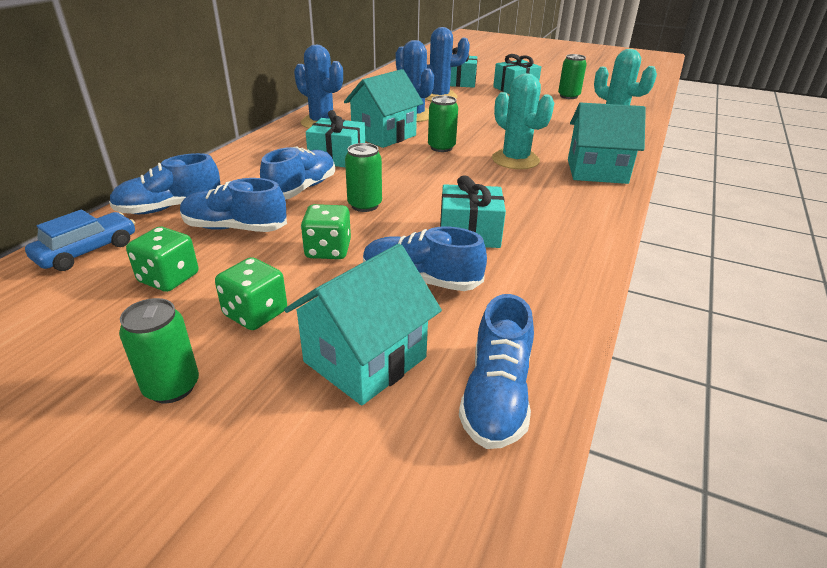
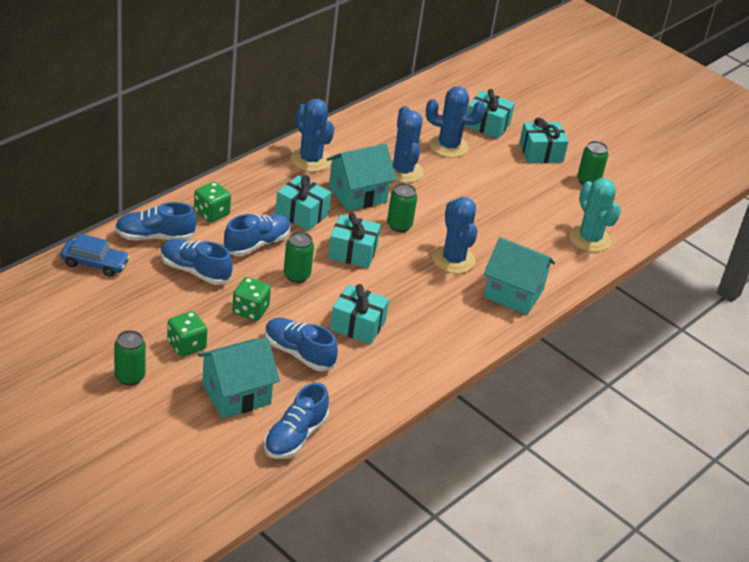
camera: 15 degrees right, 5 degrees up
(87, 251) = (95, 264): blue car -> blue car turned 45 degrees clockwise
(169, 278) = (142, 303): green dice -> green dice (211, 213)
(412, 174) = (352, 252): none -> turquoise gift
(515, 160) = (453, 260): turquoise cactus -> blue cactus

